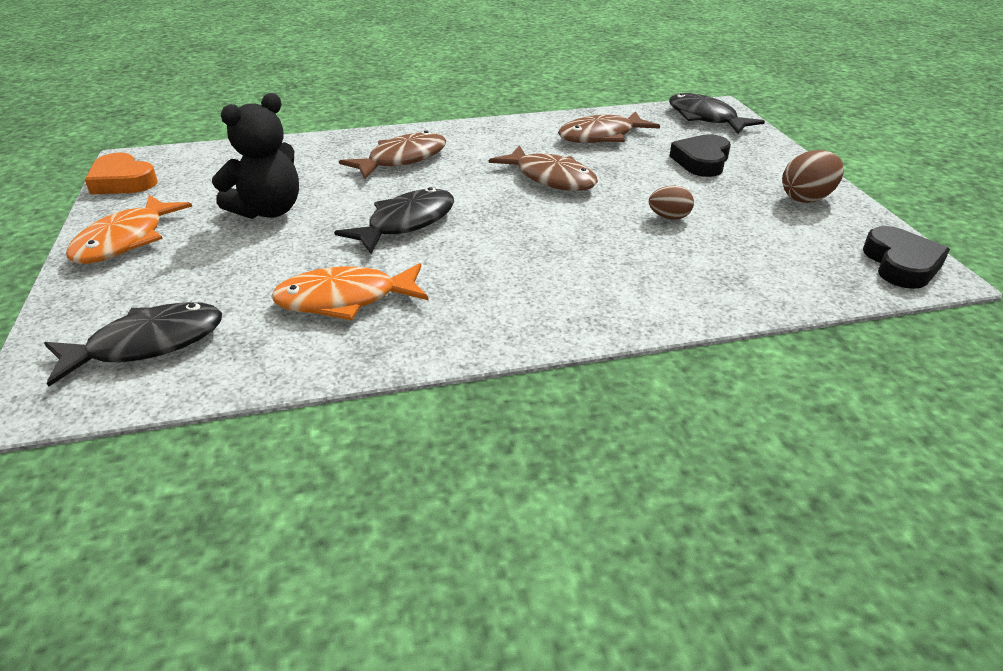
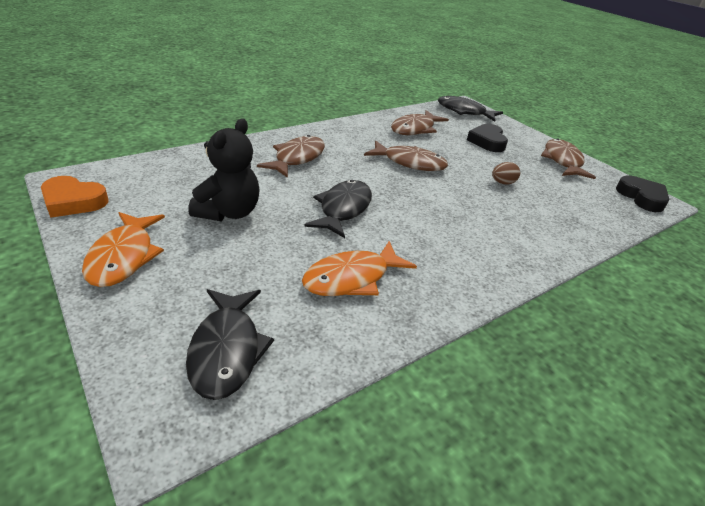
camera: 25 degrees left, 0 degrees up
(148, 344) = (226, 350): black fish -> black fish turned 135 degrees clockwise
(806, 198) = (562, 161): brown egg -> brown fish

